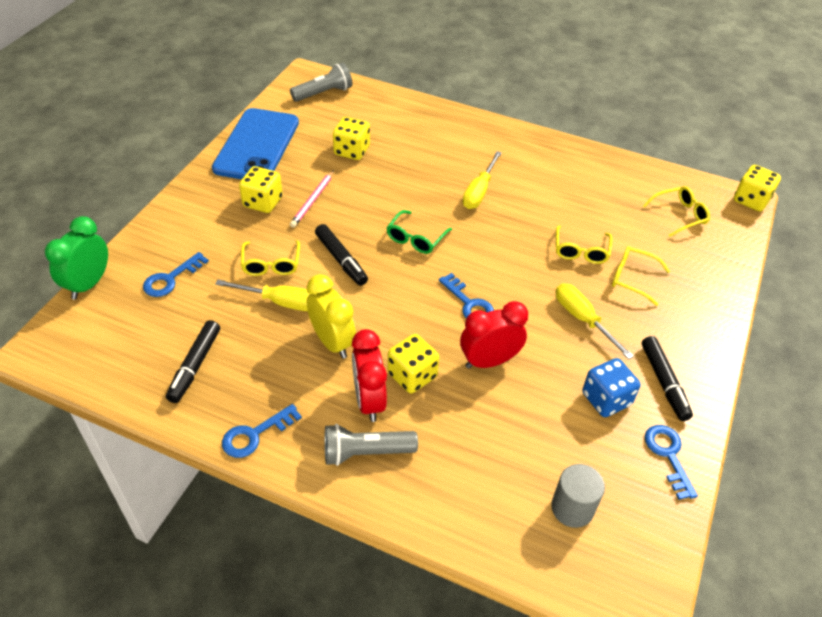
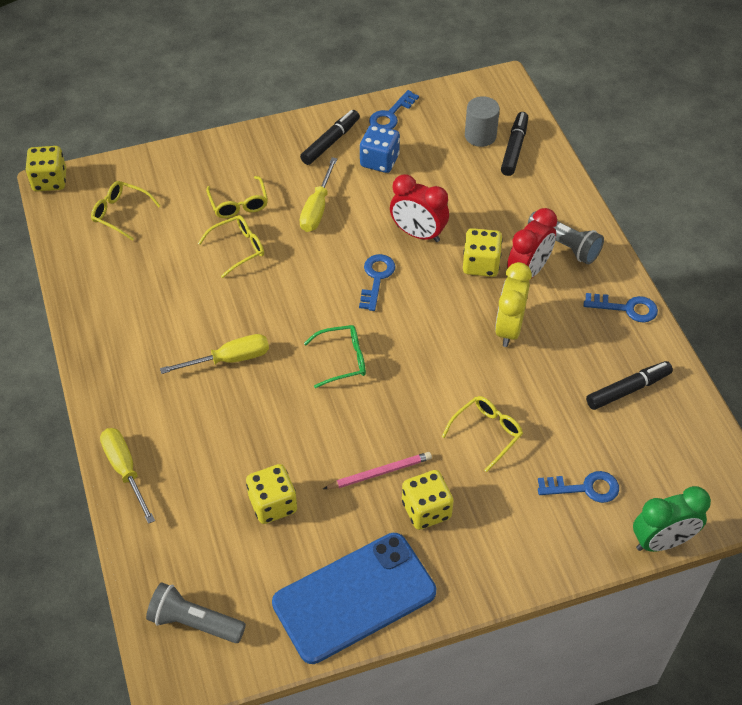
camera: 130 degrees left, 5 degrees up
(280, 302) = (514, 392): yellow screwdriver -> yellow screwdriver (125, 470)
(341, 260) = (425, 390): black marker -> black marker (514, 148)

